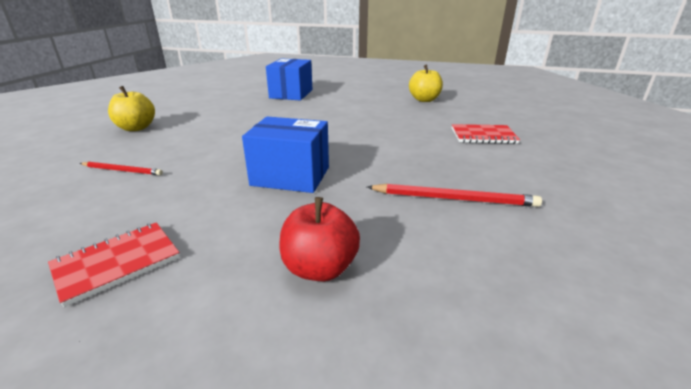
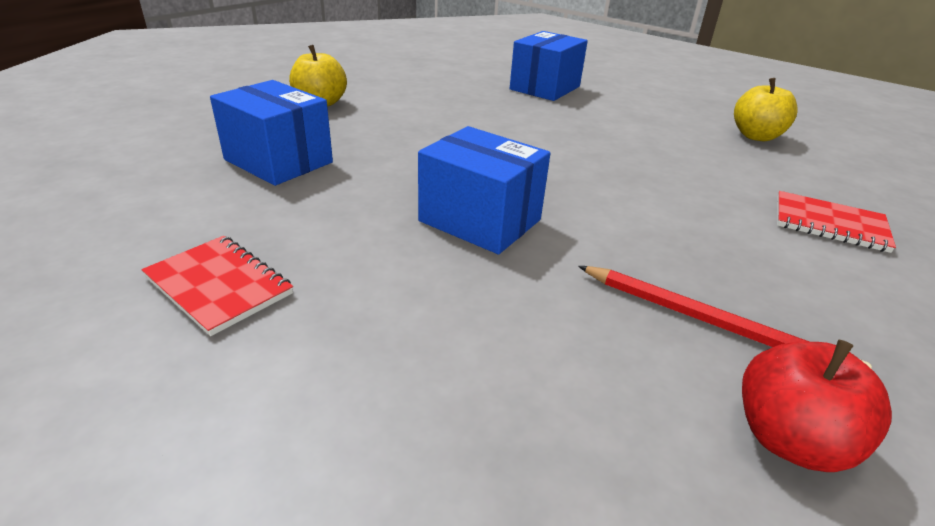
camera: 20 degrees right, 5 degrees up
(117, 263) = (219, 286): red notebook -> red notebook turned 60 degrees clockwise
(122, 170) = (278, 161): red pencil -> blue box
(320, 268) = (451, 372): red apple -> red apple (789, 439)

